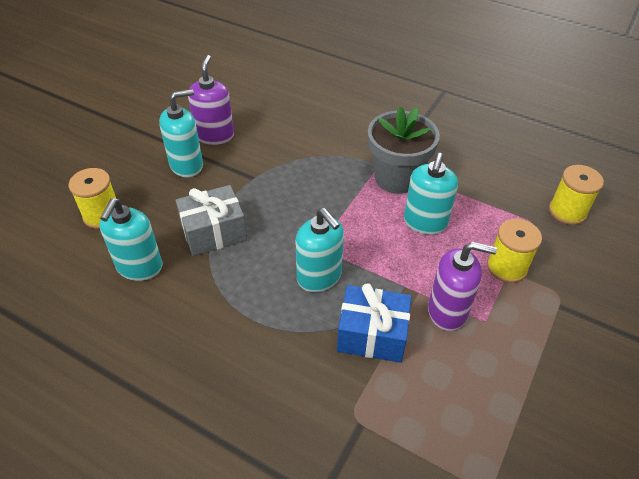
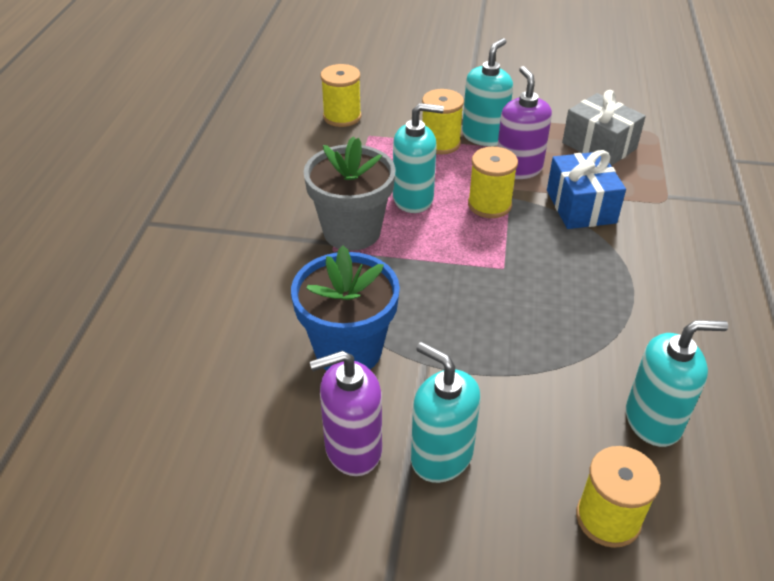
camera: 110 degrees left, 5 degrees down
(214, 232) = (546, 368): grey gift -> grey gift (599, 146)
(283, 150) = (348, 350): none -> blue flower pot
(319, 277) = (542, 256): turquoise soap dispenser -> turquoise soap dispenser (484, 136)
(399, 268) = (489, 205): none -> yellow spool

